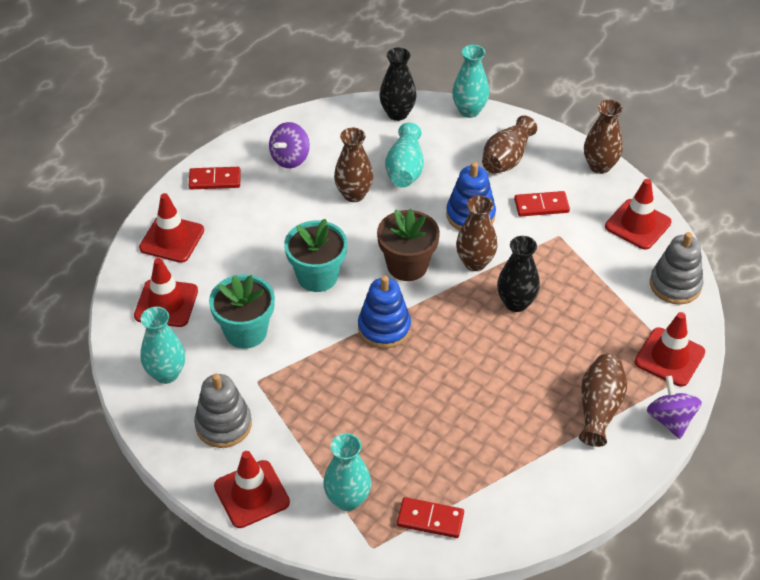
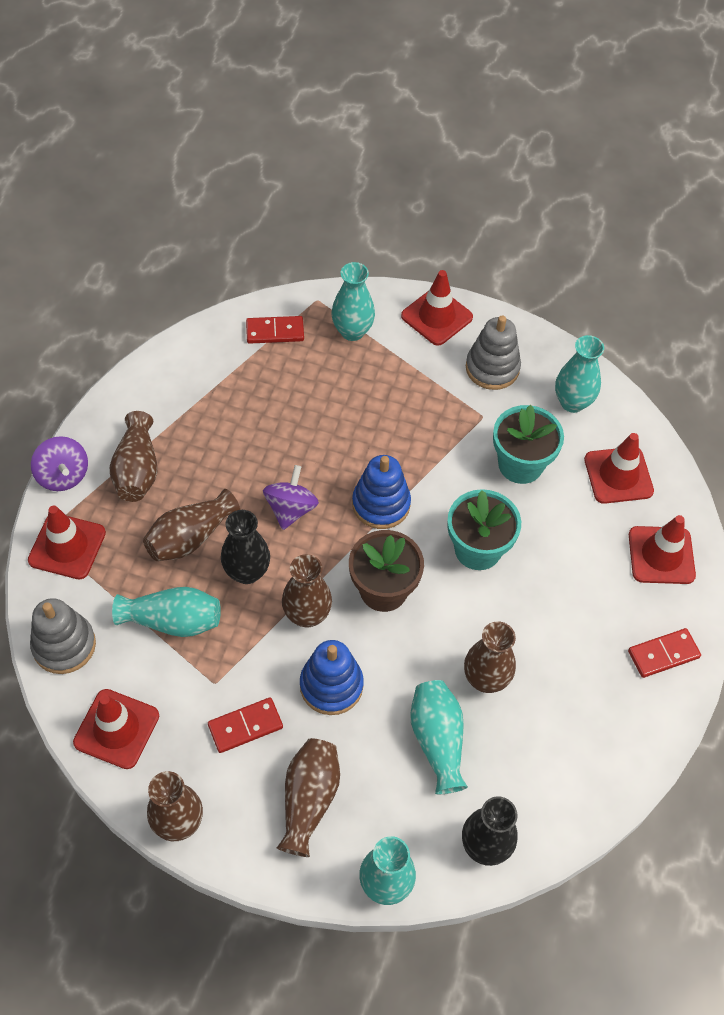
camera: 160 degrees right, 10 degrees up
(290, 158) = (590, 717): purple spinning top -> purple spinning top (291, 509)
(559, 340) = (190, 537): none -> brown vase
(584, 282) = (173, 621): none -> turquoise vase

